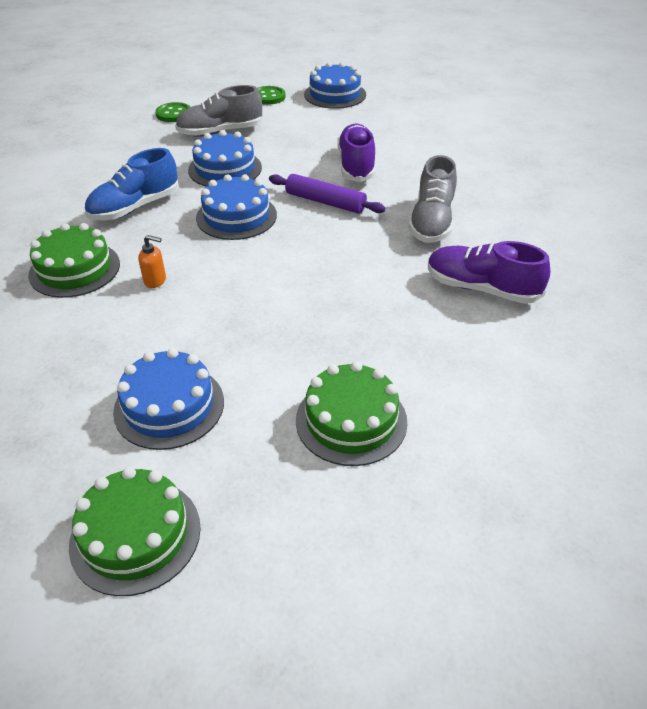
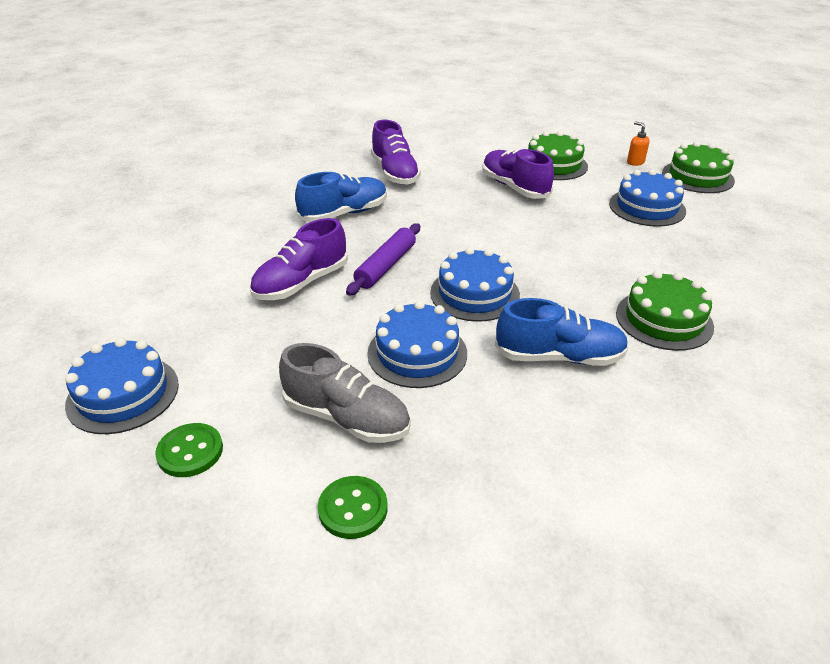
camera: 135 degrees left, 5 degrees down
(155, 281) = (598, 276): orange soap dispenser -> orange soap dispenser (635, 162)
(325, 202) = (386, 266): purple rolling pin -> purple rolling pin turned 45 degrees clockwise
(344, 345) = (514, 187): none -> purple shoe
(432, 222) = (344, 213): grey shoe -> blue shoe

